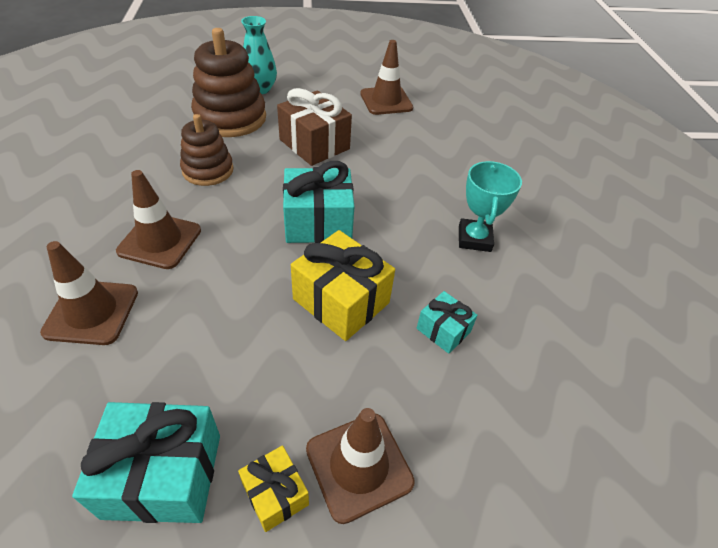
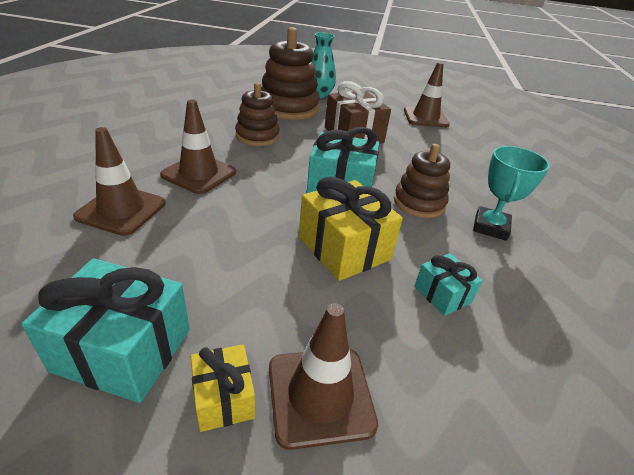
camera: 15 degrees right, 10 degrees down
(401, 225) = (419, 203): none -> brown stacking toy

